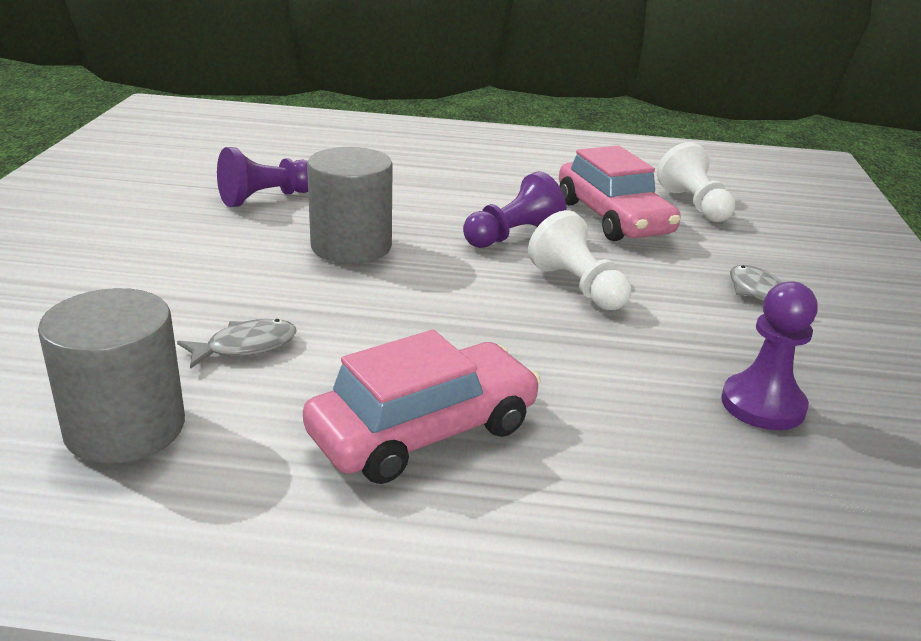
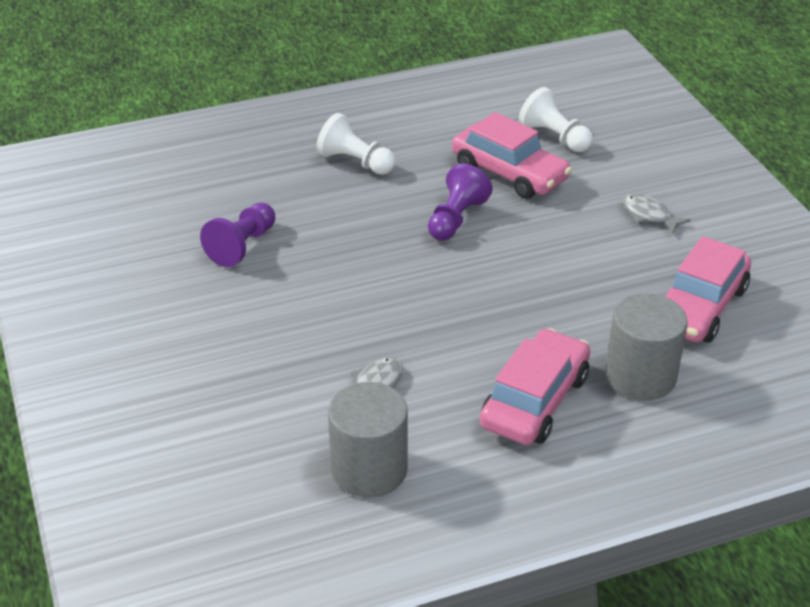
camera: 25 degrees left, 10 degrees up
(351, 246) = (355, 272): grey cylinder -> grey cylinder (640, 376)
(578, 287) = (535, 252): white pawn -> white pawn (355, 162)
(762, 405) = (699, 307): purple pawn -> pink car

